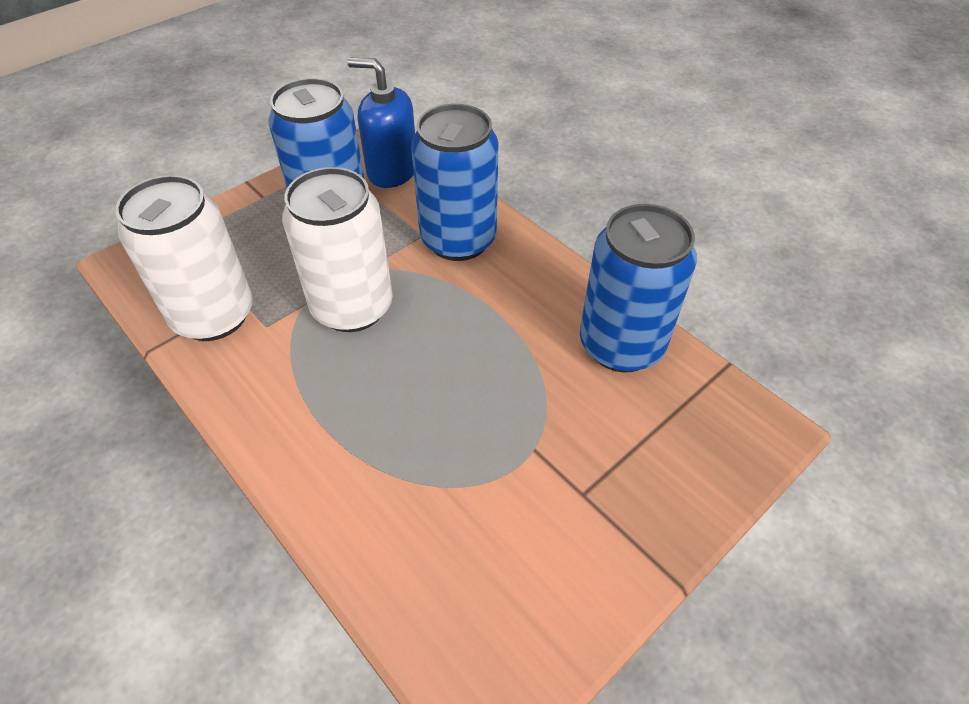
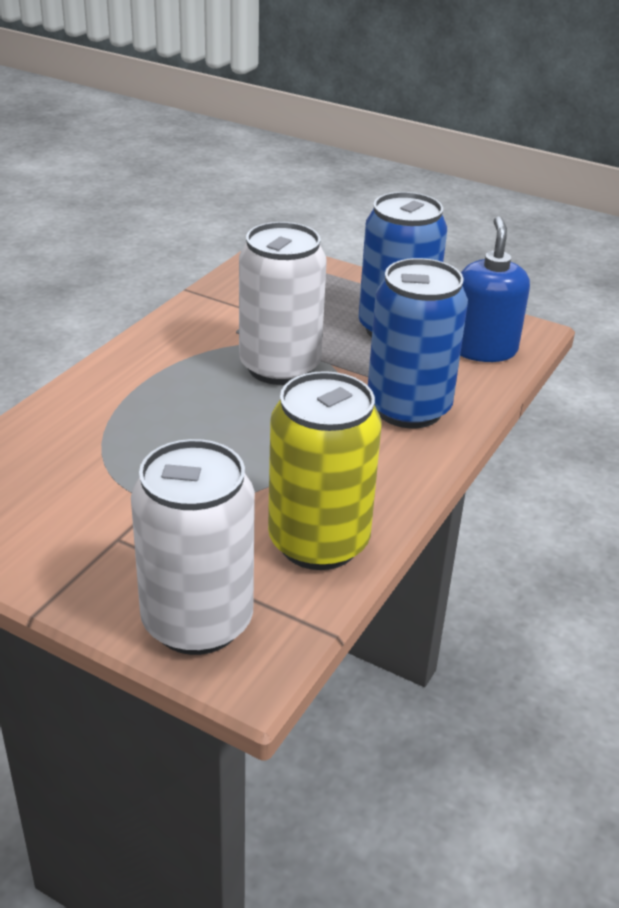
camera: 70 degrees right, 15 degrees down
(213, 315) = (233, 305): white can -> white can (197, 622)
(621, 345) = (318, 542): blue can -> yellow can

